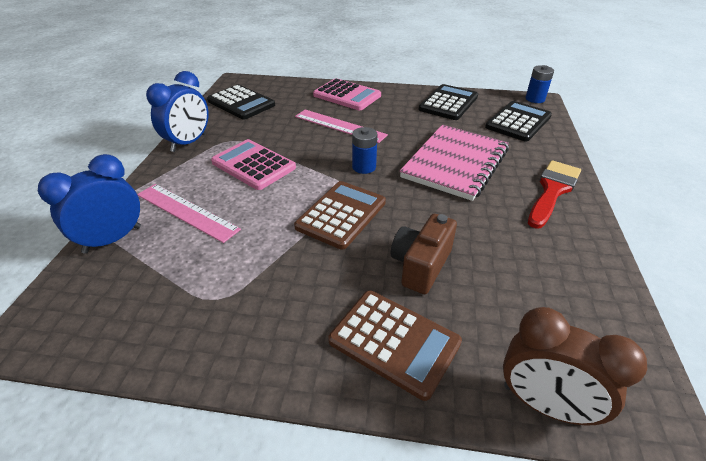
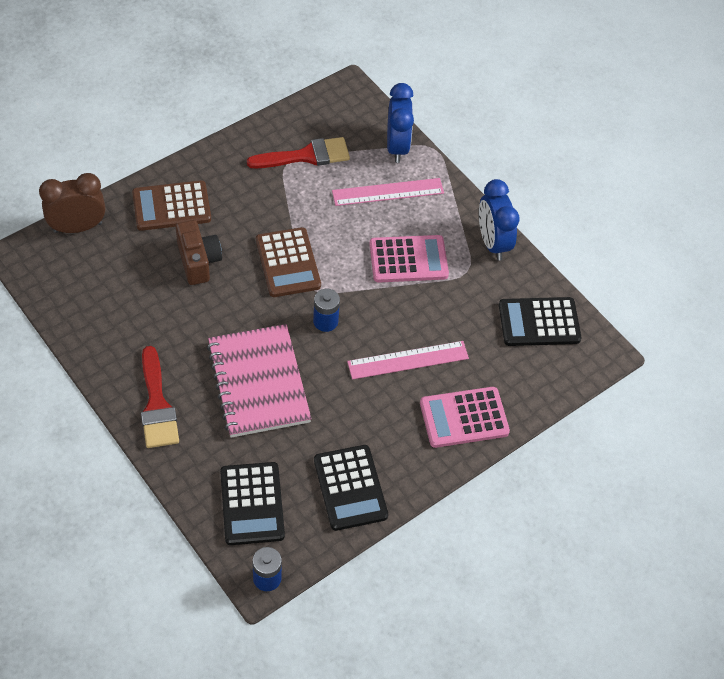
camera: 130 degrees right, 15 degrees up
(190, 291) = (306, 156): none -> red brush

